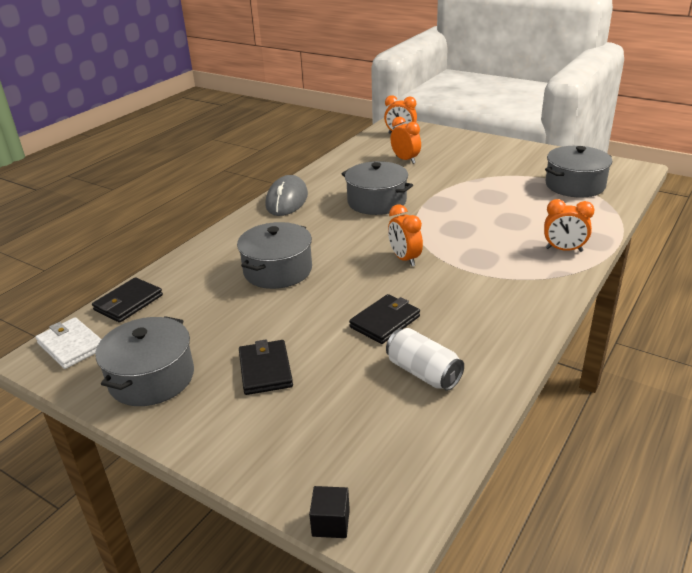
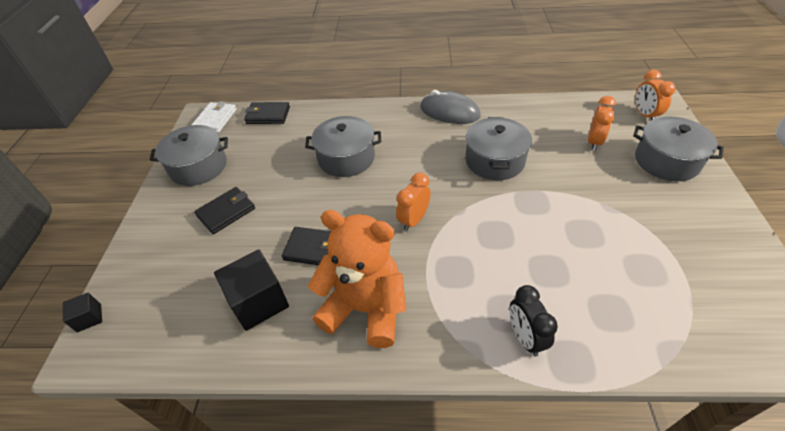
camera: 60 degrees right, 15 degrees up
(287, 200) = (449, 112): grey mouse -> grey mouse turned 45 degrees clockwise
(423, 373) = (259, 302): white can -> black cube
(483, 311) = (365, 308): none -> orange teddy bear
(564, 250) = (525, 337): orange clock -> black clock
(575, 185) = (690, 299): grey pot -> grey pot (666, 161)

